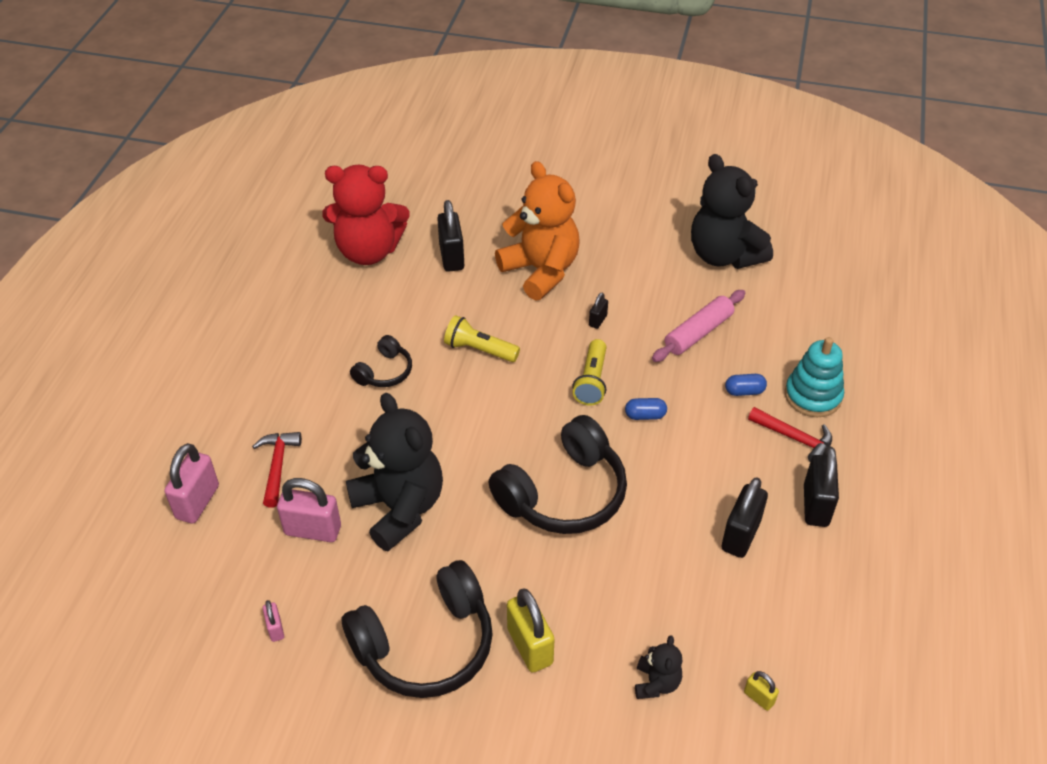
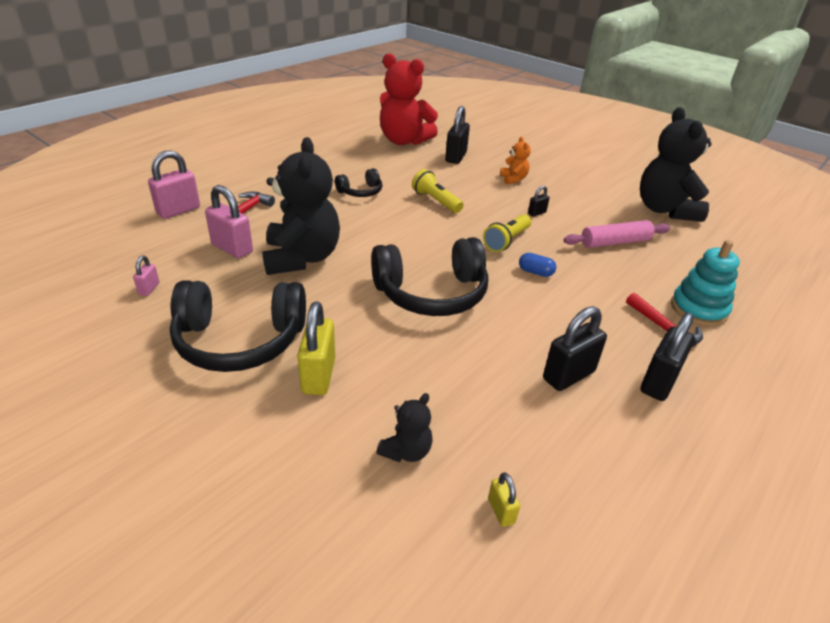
camera: 25 degrees right, 10 degrees down
(541, 271) = (513, 179): orange teddy bear -> orange teddy bear, size x0.45
(744, 391) = (634, 286): blue capsule -> none

